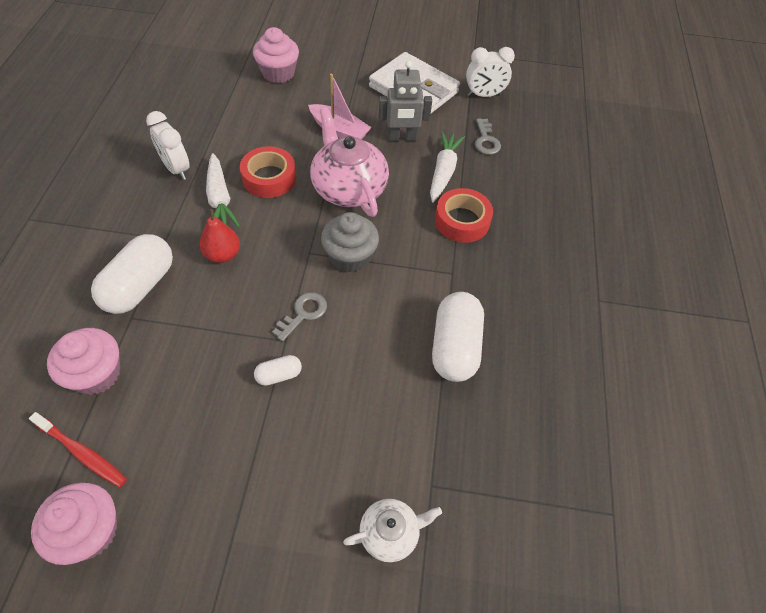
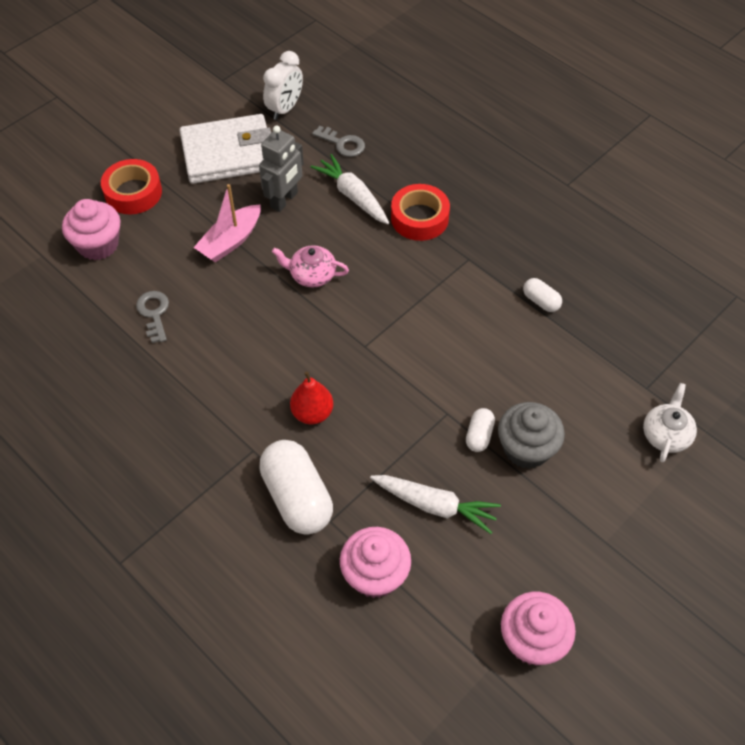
camera: 50 degrees left, 0 degrees up
(82, 453) = (452, 618): red toothbrush -> none
(176, 169) = (163, 399): white clock -> none
(220, 199) = (238, 382): white carrot -> white carrot (434, 505)
(269, 178) = (245, 329): red tape -> red tape (133, 193)
(303, 313) = (429, 385): grey key -> grey key (154, 313)
(339, 130) = (231, 241): pink boat -> pink boat turned 150 degrees clockwise
(348, 188) = (312, 275): pink teapot -> pink teapot, size x0.54
(350, 257) = (394, 319): grey cupcake -> grey cupcake (526, 448)
(455, 347) = (541, 301): white capsule -> white capsule, size x0.48

